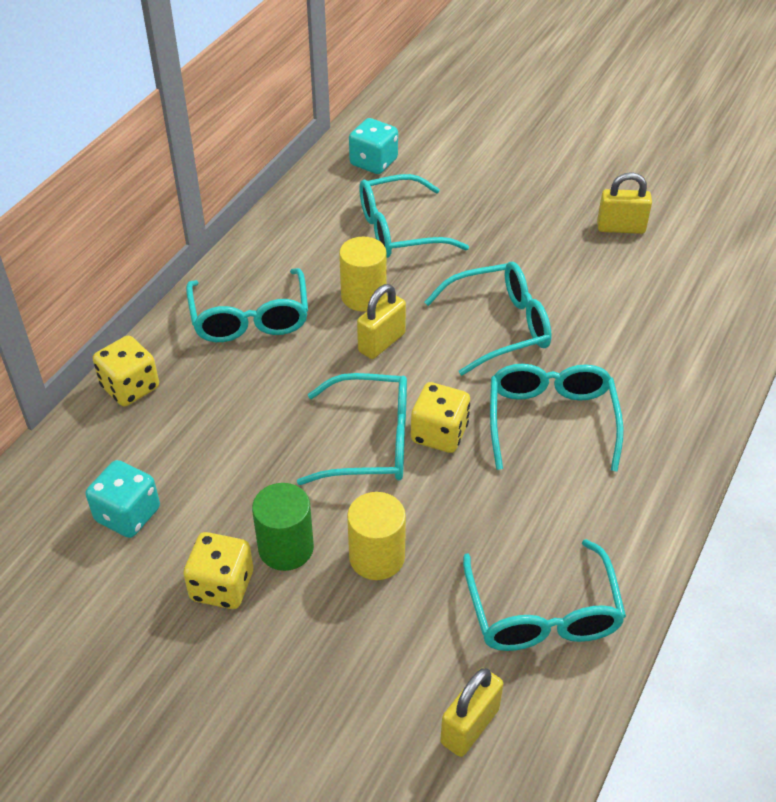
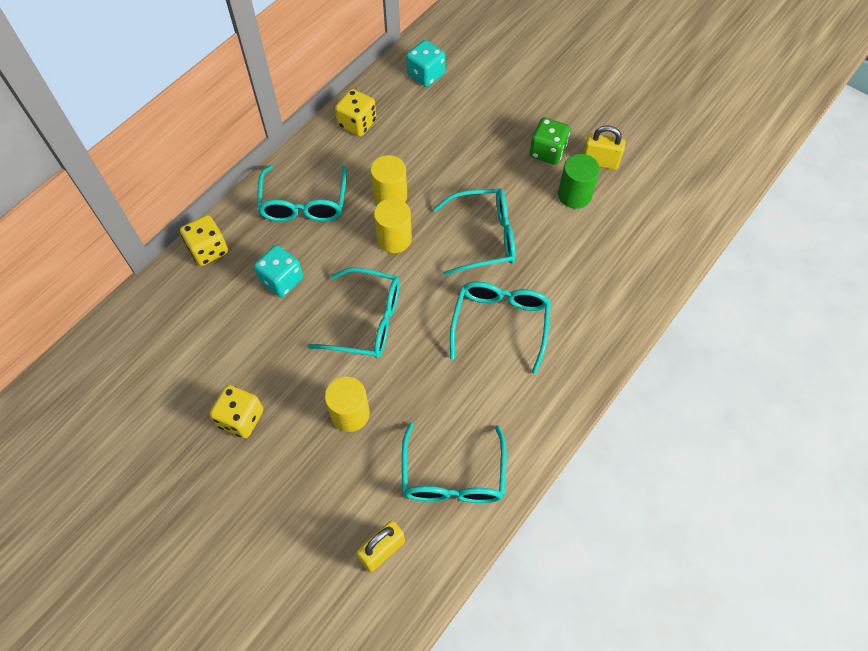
camera: 10 degrees right, 15 degrees up
(128, 514) = (188, 352): turquoise dice -> turquoise dice (282, 280)
(286, 548) = (290, 396): green cylinder -> green cylinder (574, 195)
(381, 343) = (394, 239): yellow padlock -> yellow cylinder
(400, 230) = (431, 140): turquoise glasses -> none
(439, 434) = (417, 322): yellow dice -> yellow dice (357, 123)
(551, 225) = (547, 151): none -> green dice

